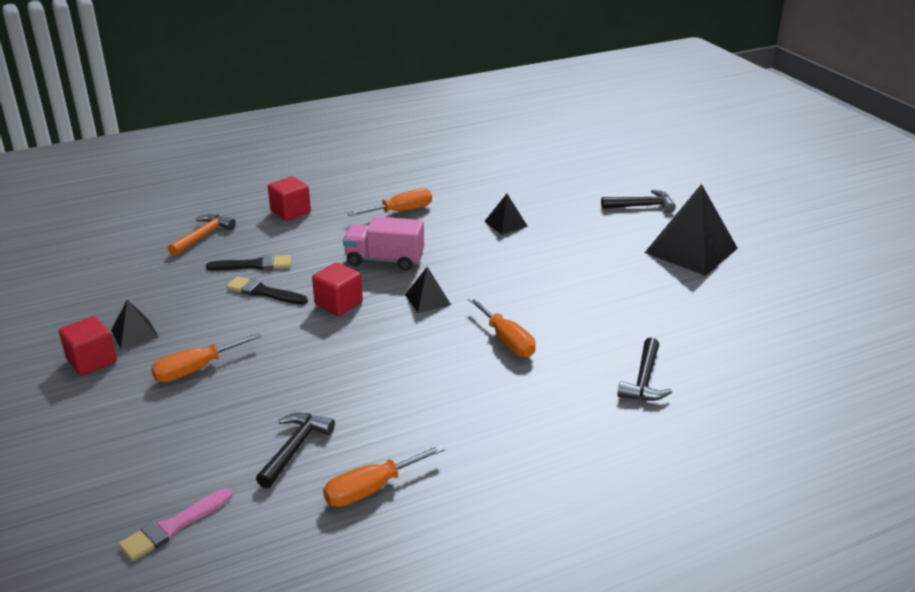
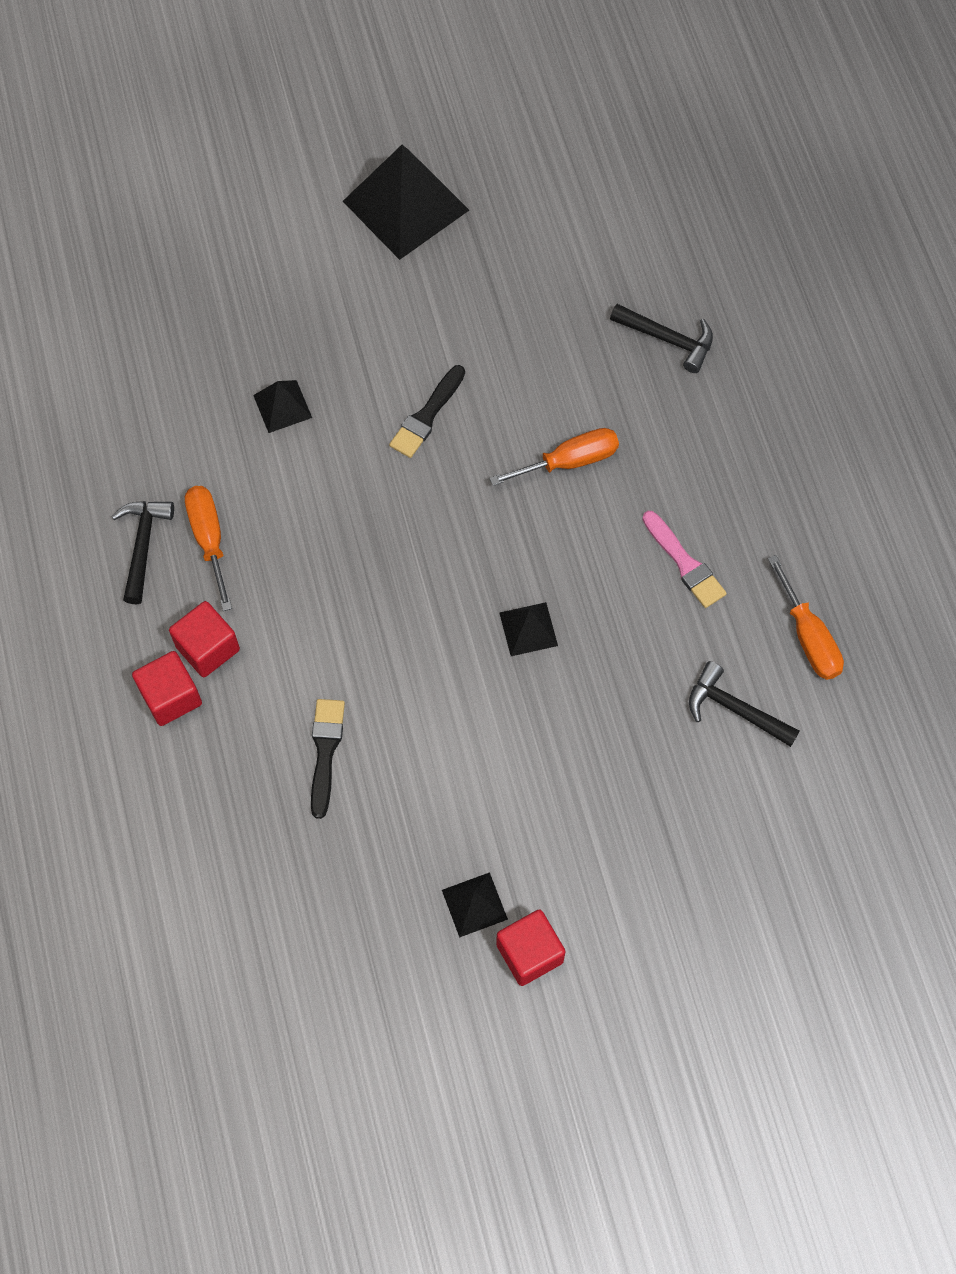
camera: 80 degrees left, 35 degrees up
(173, 526) = (841, 831): pink brush -> pink brush (684, 563)
(196, 369) = (569, 821): orange screwdriver -> none
(203, 236) = (220, 827): orange hammer -> none
(264, 292) = (402, 738): black brush -> black brush (427, 415)
(338, 303) = (450, 644): red cube -> red cube (207, 648)
(384, 260) = (349, 577): pink truck -> none
(428, 299) = (461, 535): black pyramid -> black pyramid (528, 629)
(641, 206) = (273, 225): black hammer -> black hammer (143, 545)

